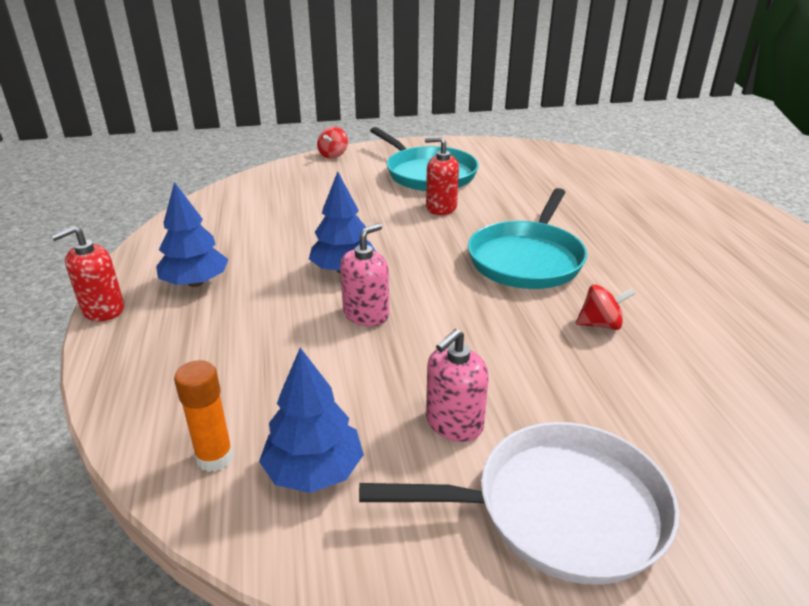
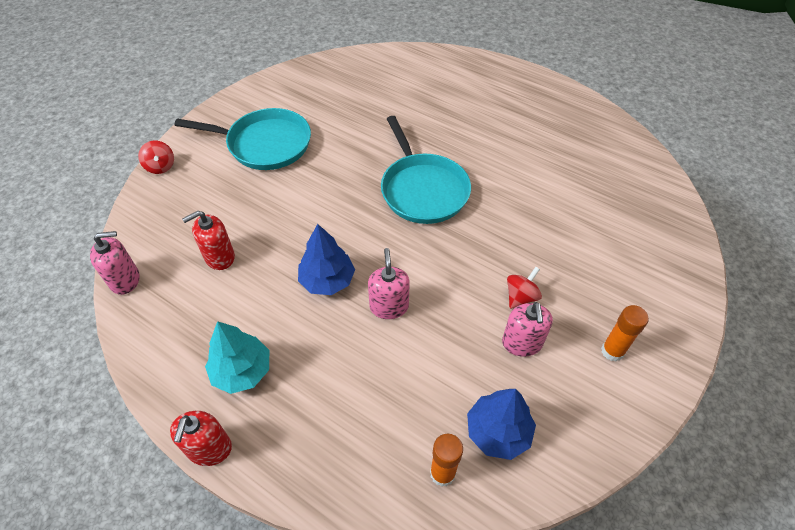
camera: 45 degrees left, 20 degrees up
(196, 283) = (242, 371): blue tree -> turquoise tree
(215, 197) = (125, 280): none -> pink soap dispenser
(441, 208) = (317, 176): red soap dispenser -> red soap dispenser (219, 257)
(560, 509) = (612, 351): white pan -> orange glue stick
(600, 324) = (512, 217): red spinning top -> red spinning top (521, 297)

